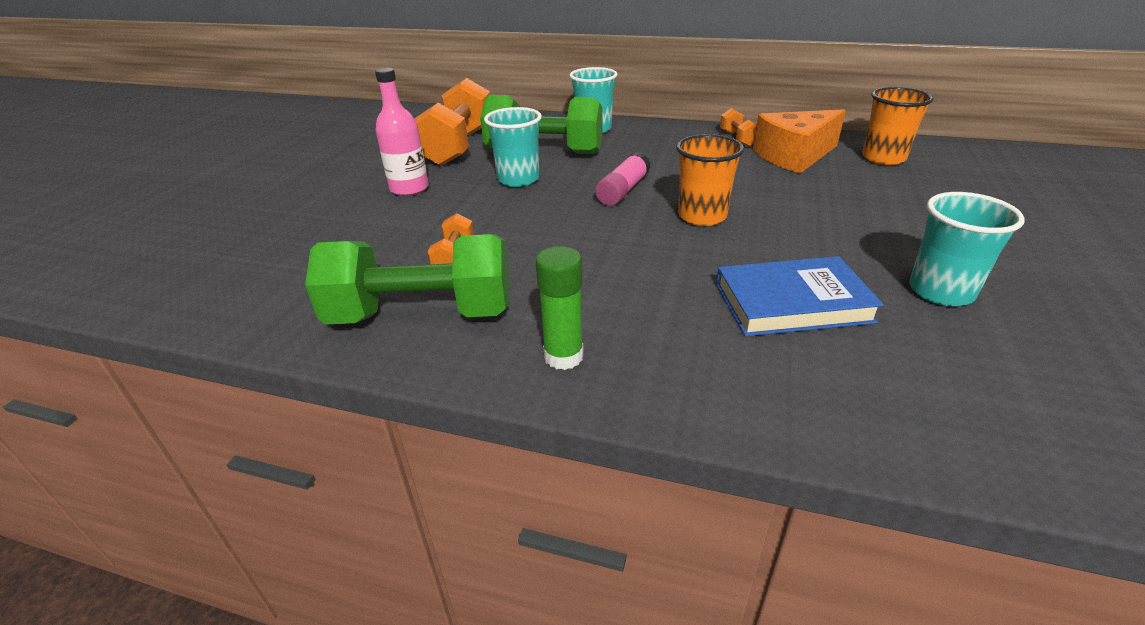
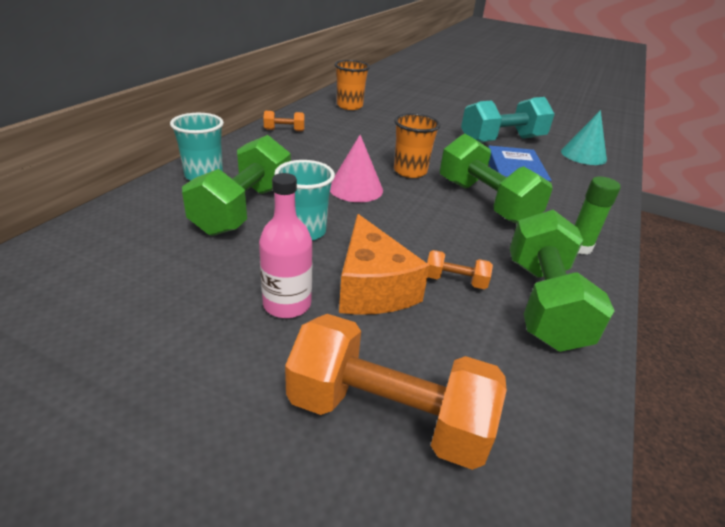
camera: 85 degrees left, 0 degrees up
(458, 146) = (176, 260): orange dumbbell -> orange dumbbell (388, 416)
(623, 190) = (356, 188): pink glue stick -> pink cone
(653, 274) = (485, 202): none -> green dumbbell
(794, 156) = (330, 124): orange cheese -> orange cheese (372, 287)
(941, 291) = (502, 140): turquoise cup -> turquoise dumbbell
(1017, 409) = (583, 155): none -> turquoise cone

